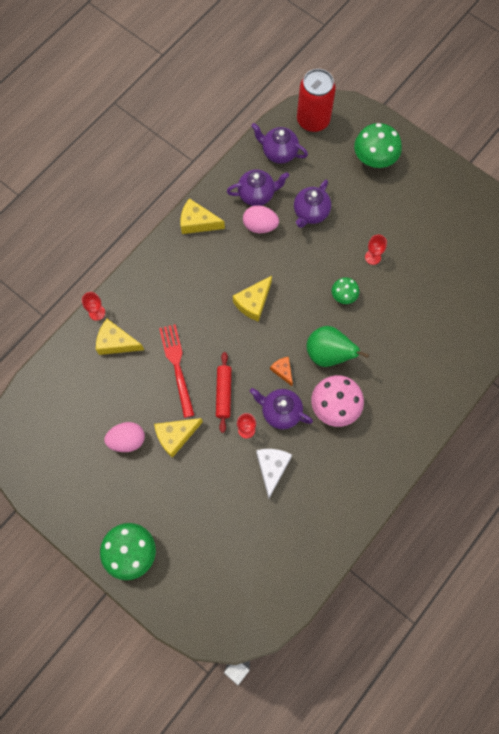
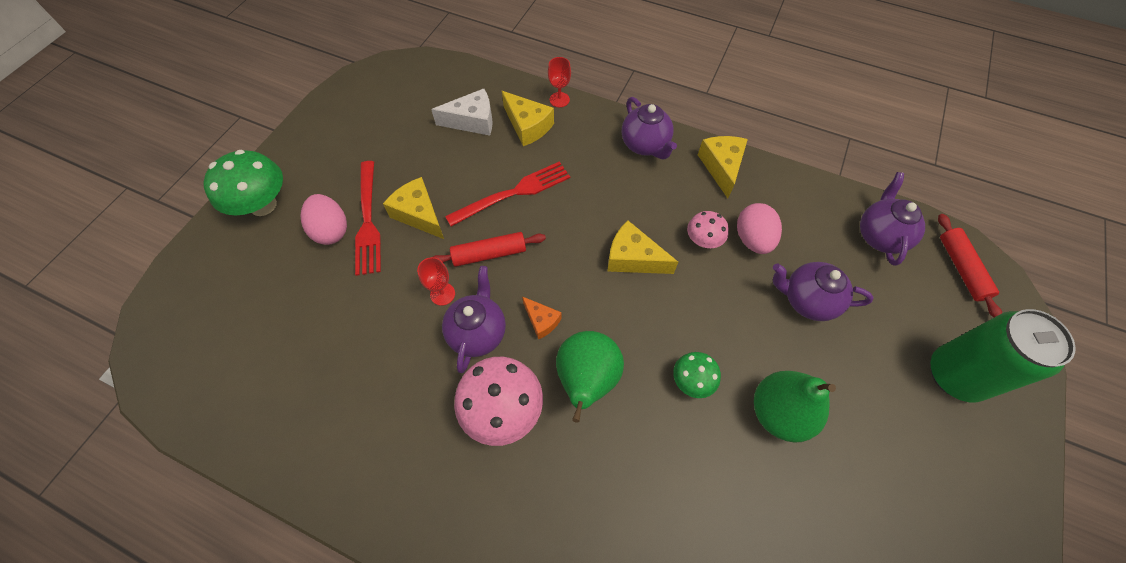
camera: 75 degrees right, 10 degrees down
(116, 342) = (527, 126): yellow cheese -> yellow cheese turned 135 degrees clockwise
(127, 440) = (405, 166): pink egg -> pink egg (331, 230)
(171, 473) = (368, 221): none -> red fork
(252, 256) = (703, 240): none -> pink mushroom
(257, 194) = (798, 224): purple teapot -> purple teapot (645, 145)
(272, 468) = (390, 341): white cheese -> white cheese (472, 121)
(283, 371) = (541, 321): orange cheese -> orange cheese turned 90 degrees clockwise
(313, 120) = (961, 268): red can -> red rolling pin
(373, 257) = (778, 412): red goblet -> green pear
(374, 159) = (955, 375): green mushroom -> green can

